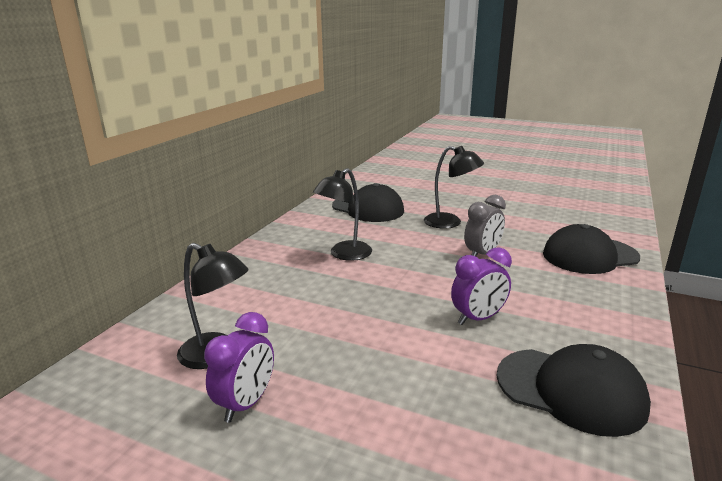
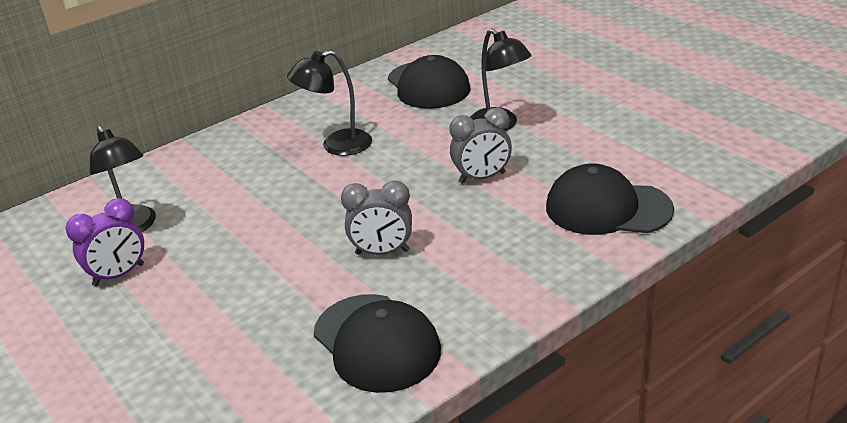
camera: 30 degrees right, 10 degrees up
(478, 318) = (382, 252): purple clock -> grey clock

